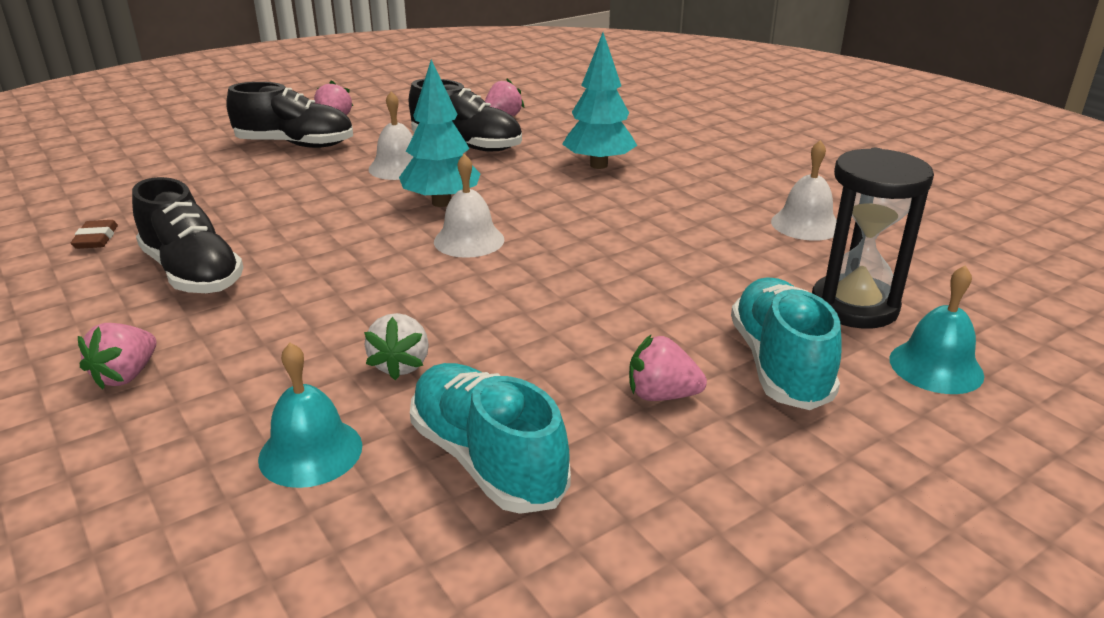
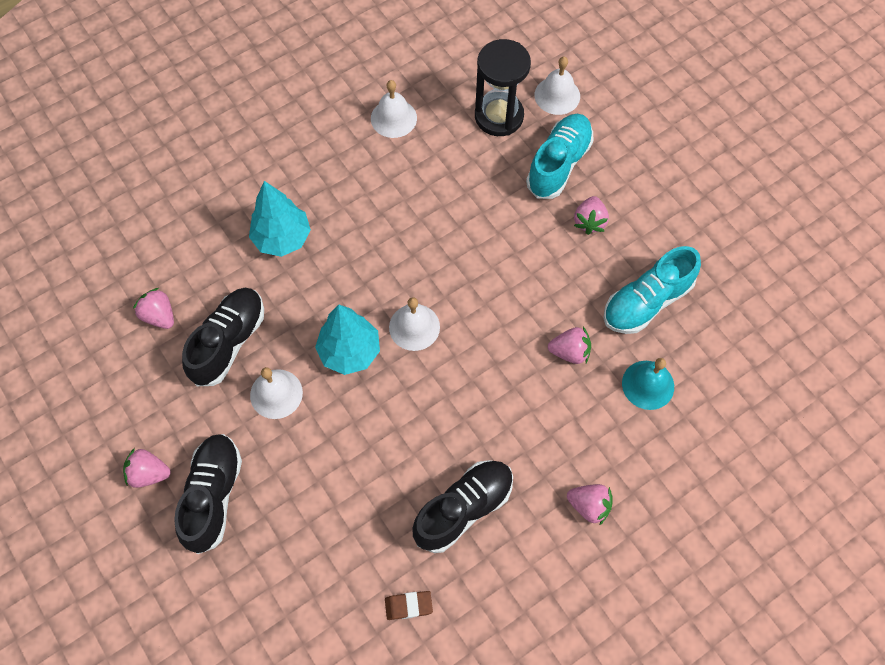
camera: 90 degrees left, 35 degrees up
(401, 365) = (569, 352): white strawberry -> pink strawberry
(779, 364) = (559, 164): turquoise shoe -> turquoise shoe turned 120 degrees clockwise
(936, 367) = (557, 95): turquoise bell -> white bell

